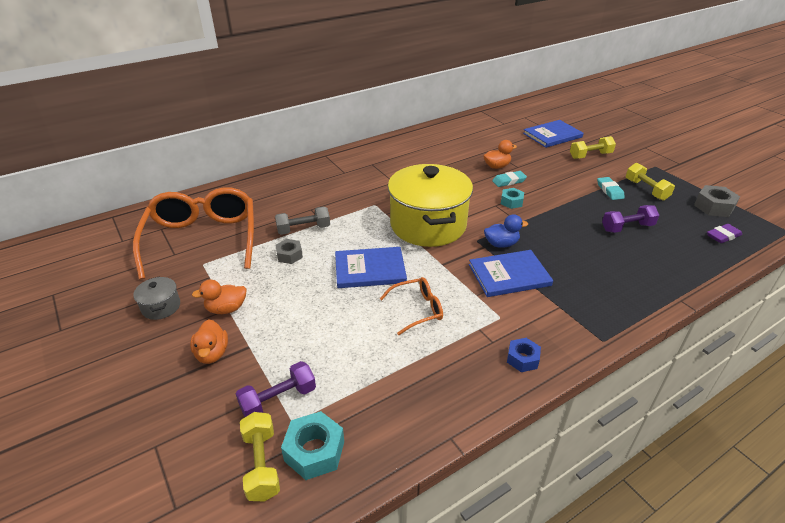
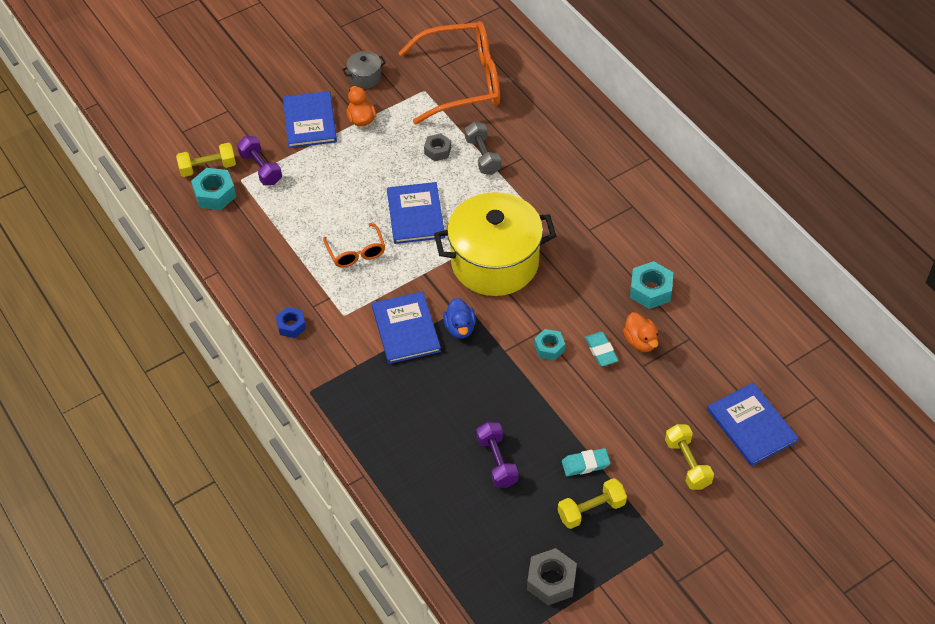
camera: 90 degrees right, 15 degrees up
(212, 353) = (309, 121): orange duck -> blue book
(451, 161) = (650, 290): none -> turquoise nut
(723, 236) = (482, 564): purple eraser -> none

